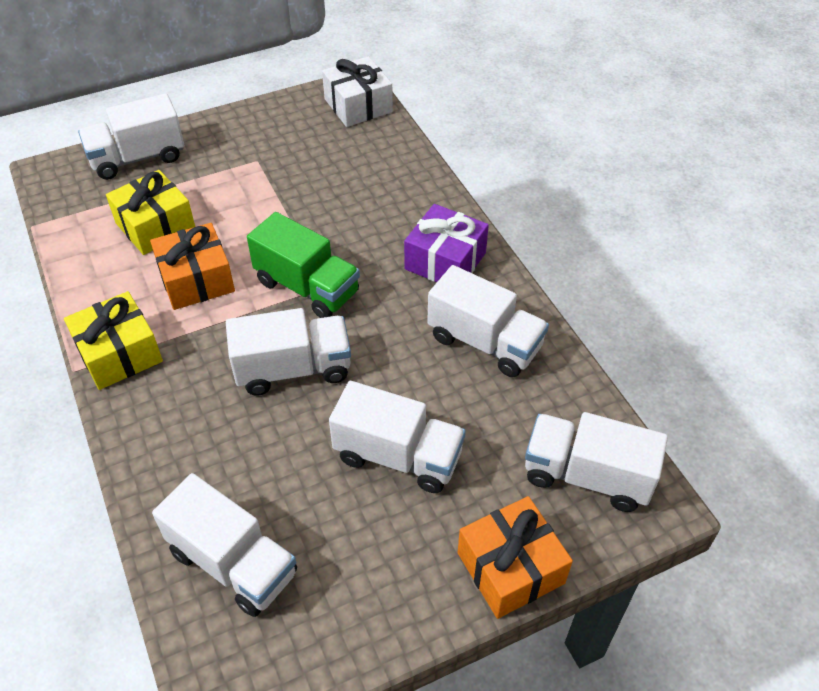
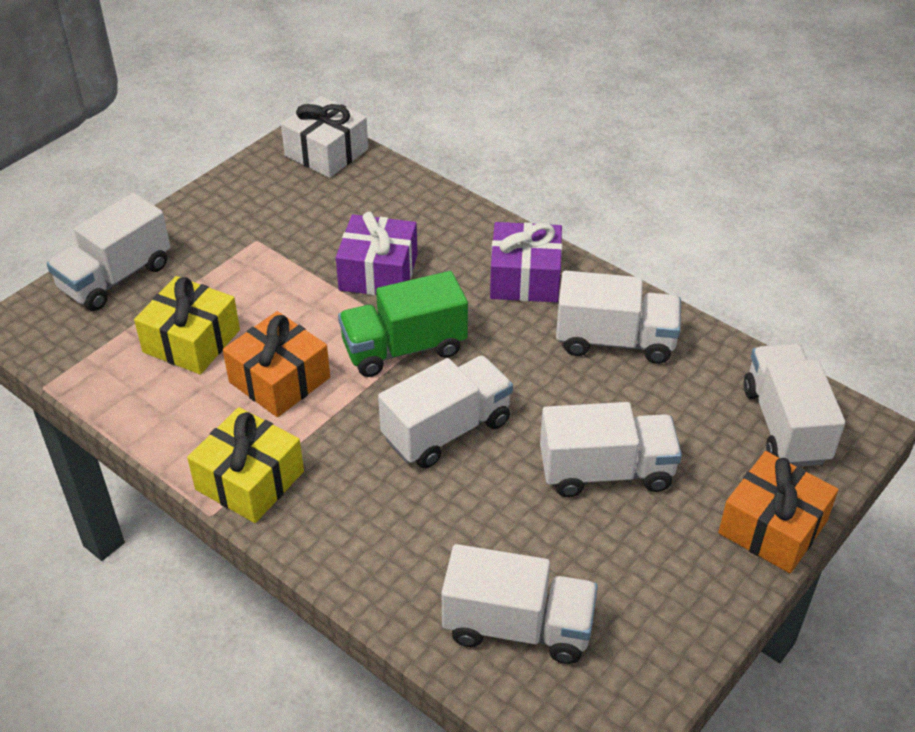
camera: 25 degrees left, 5 degrees down
(307, 287) = (404, 348): green truck -> green truck turned 150 degrees clockwise
(330, 217) = (378, 272): none -> purple gift
(587, 476) = (785, 424): white truck -> white truck turned 90 degrees clockwise

